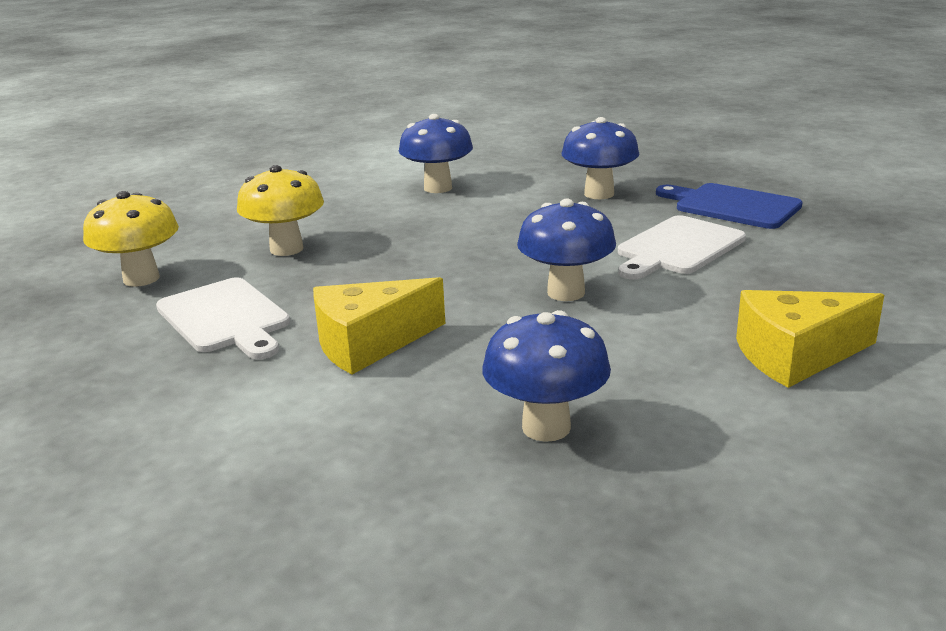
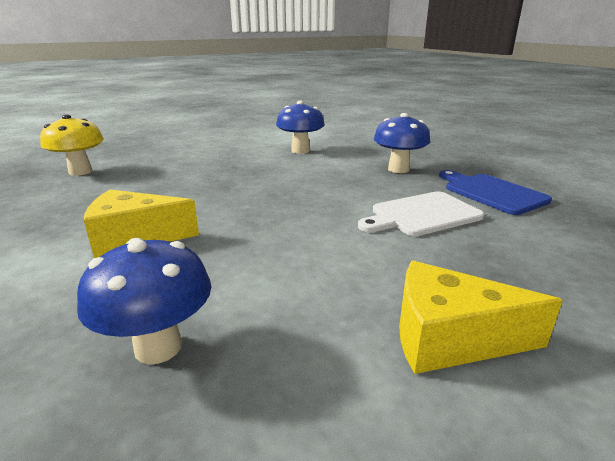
camera: 20 degrees right, 0 degrees up
(225, 318) = (84, 202): white cutting board -> none
(286, 249) = (173, 169): yellow mushroom -> none
(566, 292) = (305, 231): blue mushroom -> none

